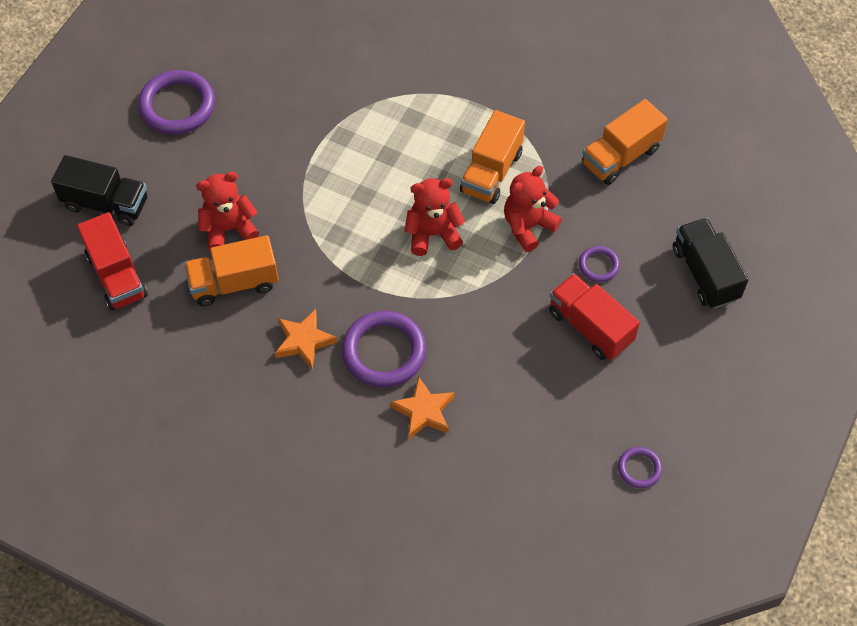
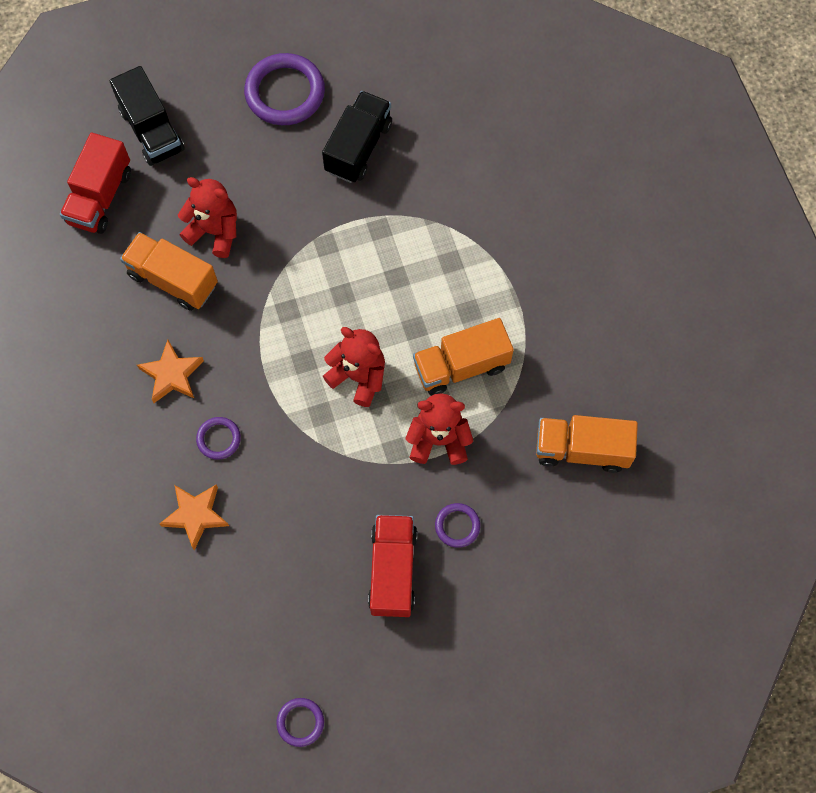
camera: 45 degrees right, 10 degrees up
(384, 352) = (219, 439): purple ring -> purple ring, size x0.50
(705, 274) = (535, 616): black truck -> black truck (358, 148)

